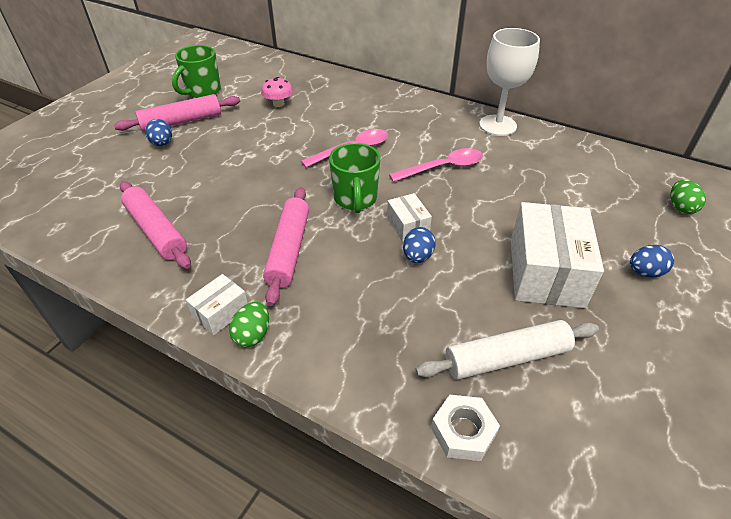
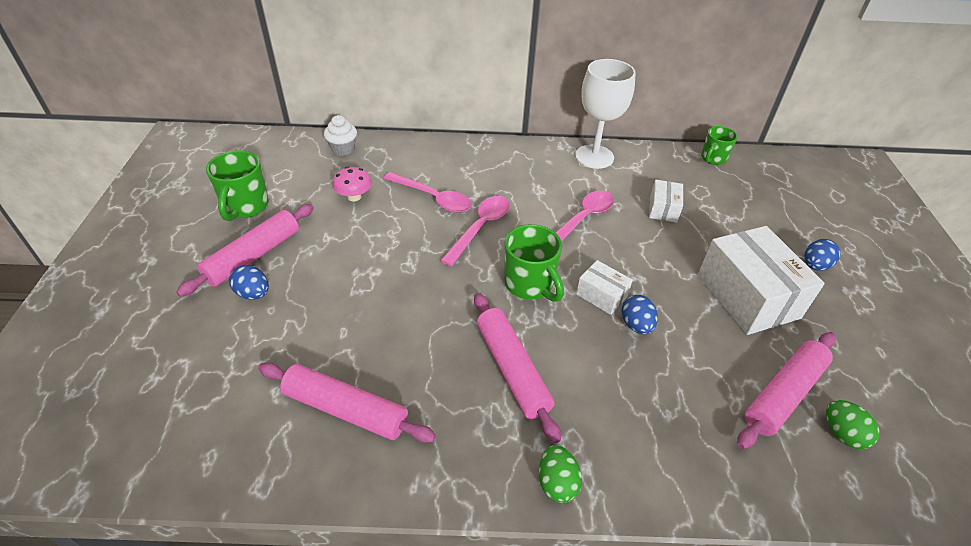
camera: 30 degrees left, 0 degrees up
(221, 312) = (503, 474): white box -> white box (663, 209)
(298, 71) = (343, 149): none -> white cupcake
(335, 120) = (433, 198): none -> pink spoon
(463, 431) = (807, 482): white nut -> none
(506, 358) = (783, 394): white rolling pin -> pink rolling pin
(617, 156) = (713, 159): none -> green mug
(680, 207) = (793, 194): green egg -> green egg (842, 434)

